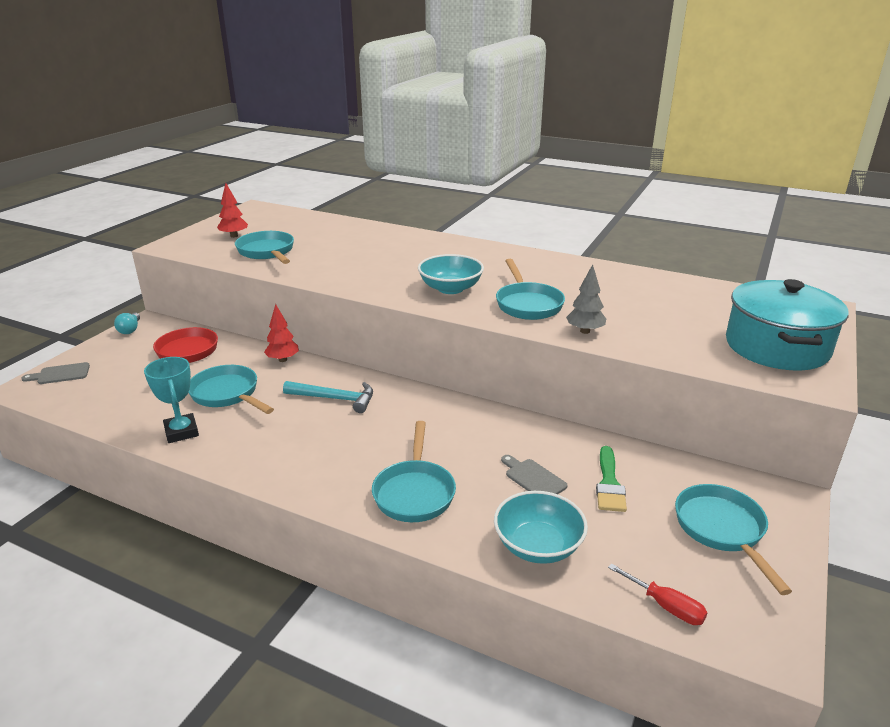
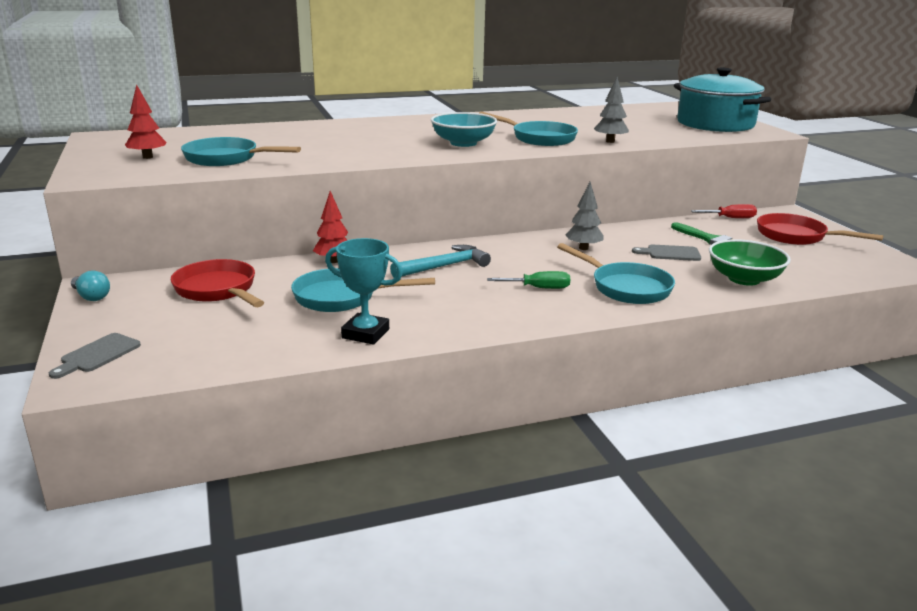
camera: 45 degrees left, 5 degrees down
(352, 454) = (539, 288): none -> green screwdriver
(470, 433) = (583, 248): none -> grey tree
(538, 546) = (744, 279): turquoise bowl -> green bowl
(666, 606) = (844, 273): red screwdriver -> red screwdriver (730, 218)
(722, 530) = (796, 236): turquoise pan -> red pan

